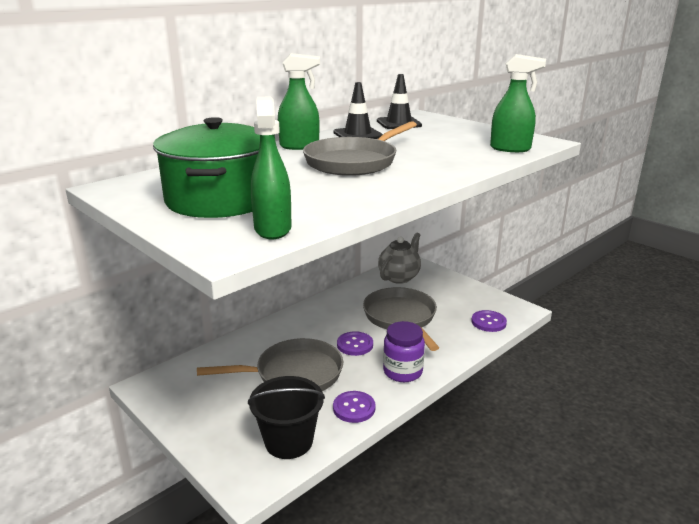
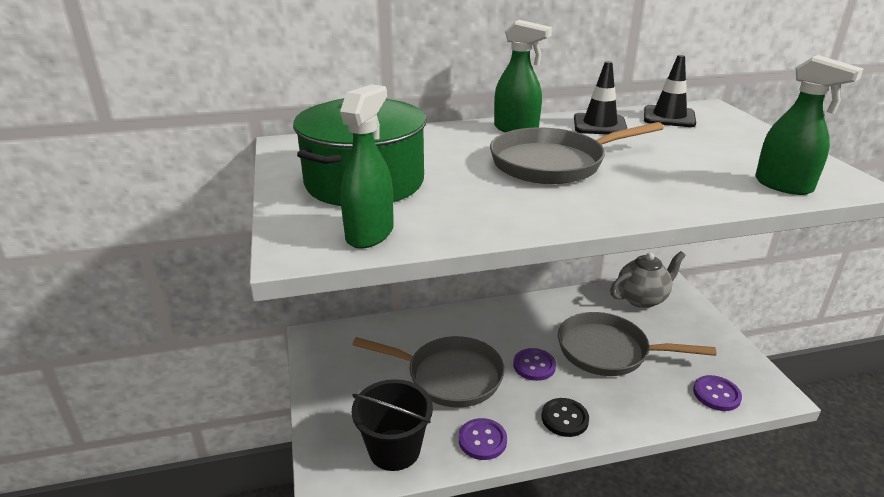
camera: 30 degrees right, 5 degrees up
(401, 318) = (609, 351): grey pan -> grey pan turned 90 degrees counterclockwise
(402, 372) = (564, 418): purple jar -> black button

